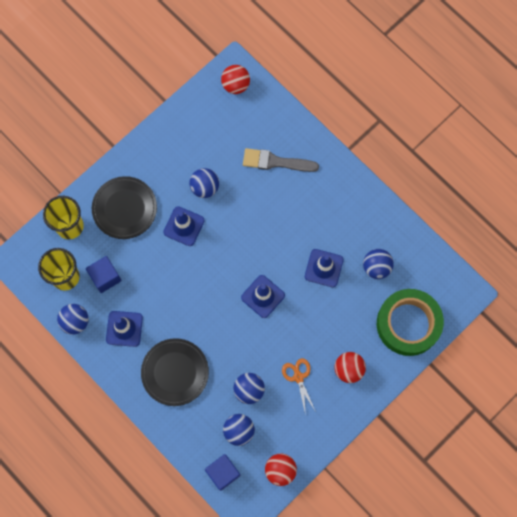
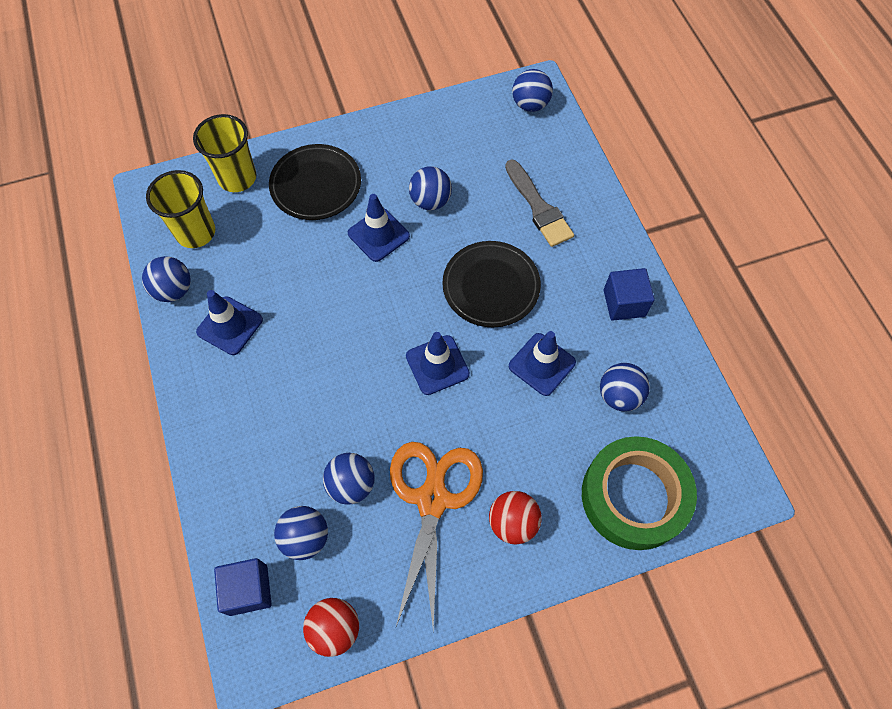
camera: 25 degrees right, 10 degrees down
(105, 277) = (244, 253): blue cube -> blue cube (624, 303)
(175, 372) = (262, 412): black plate -> black plate (491, 286)
(235, 85) = (530, 104): red ball -> blue ball
(275, 162) = (538, 207): grey brush -> grey brush turned 150 degrees counterclockwise
(298, 377) = (432, 499): orange scissors -> orange scissors, size x2.00

